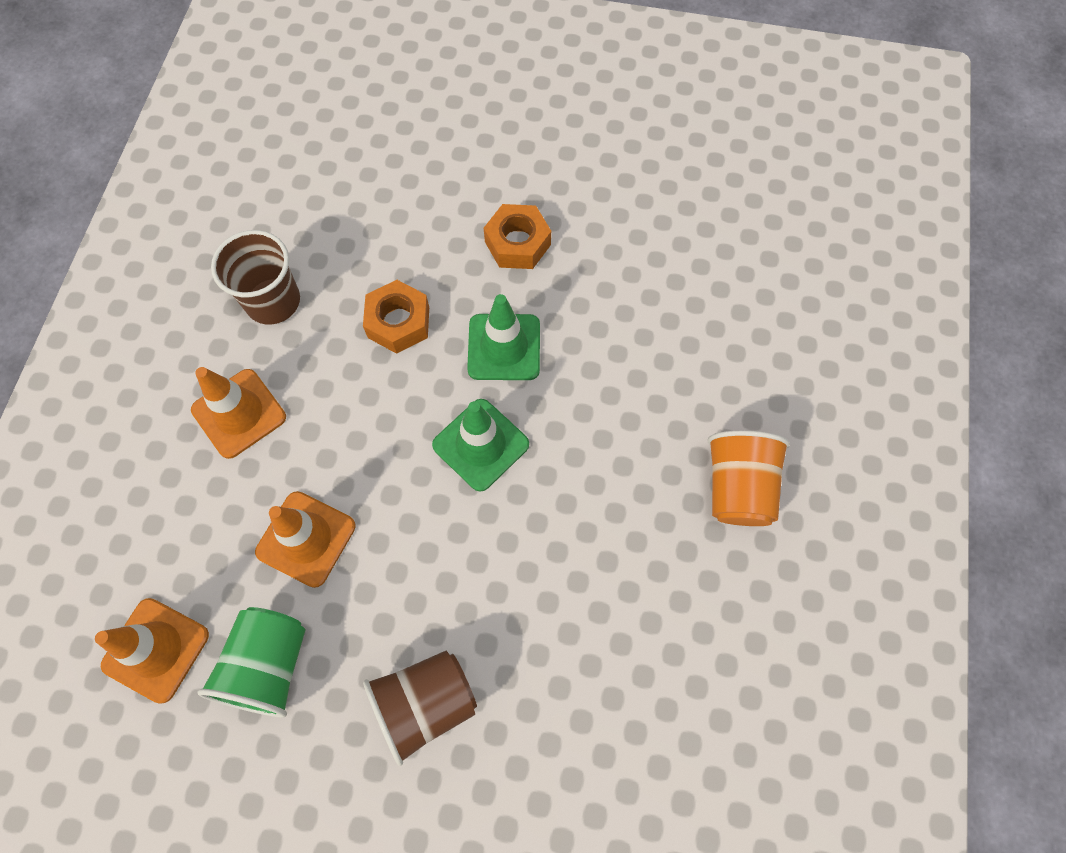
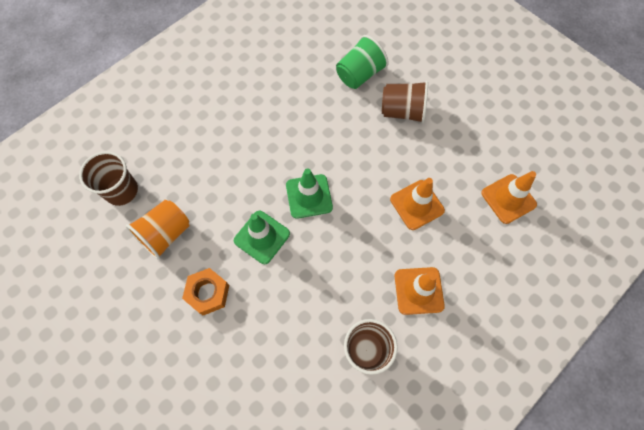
camera: 145 degrees left, 0 degrees up
(269, 666) = (460, 162): green cup -> green cup (359, 75)
(398, 322) = (305, 288): orange nut -> none
(738, 488) = (215, 109): orange cup -> orange cup (166, 234)
(743, 285) = (121, 191): none -> brown cup

